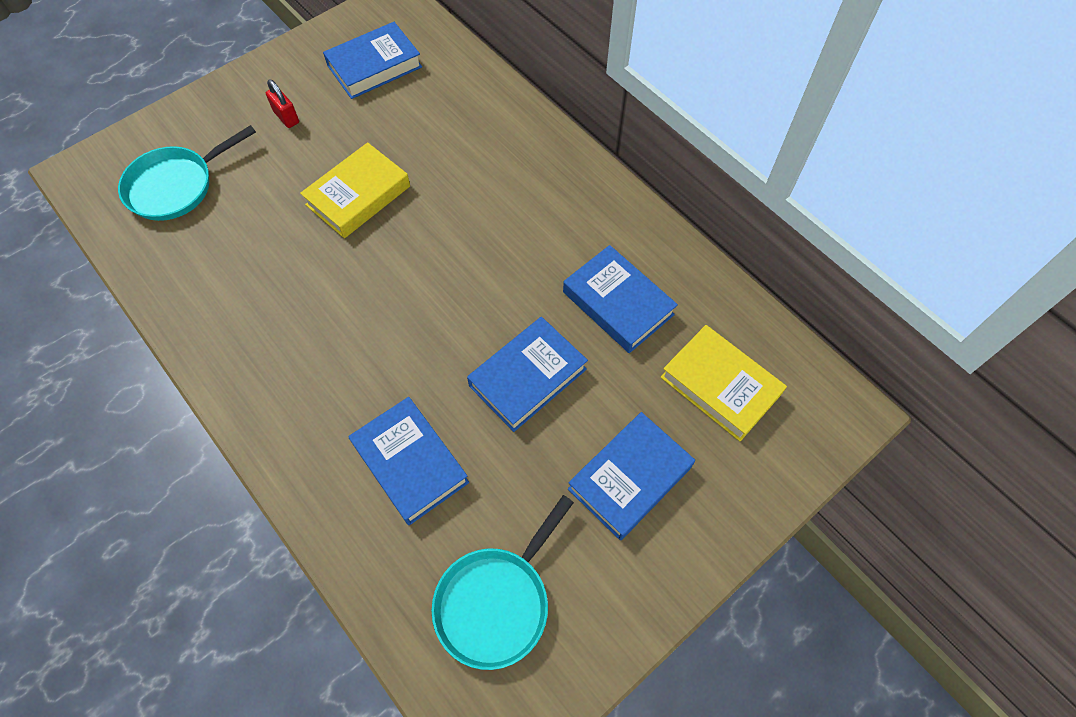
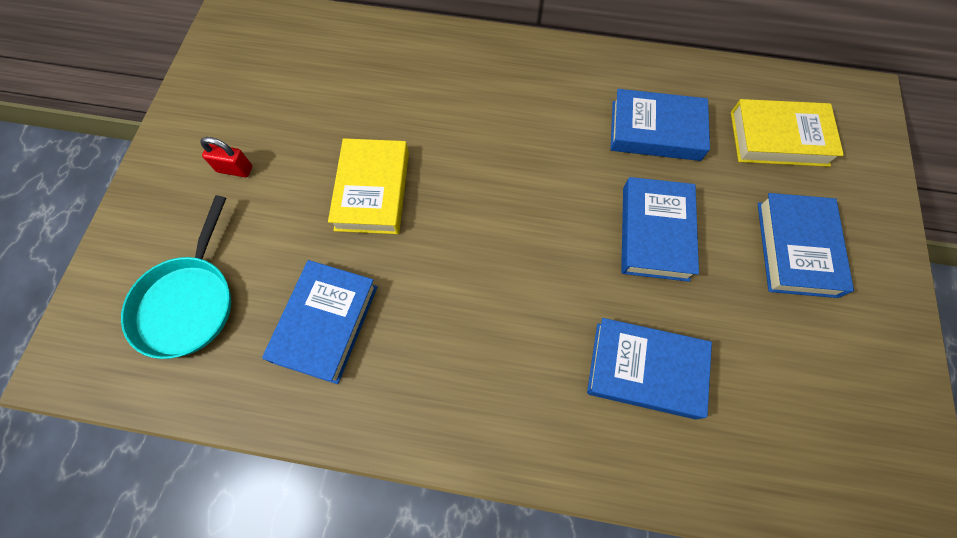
camera: 40 degrees left, 5 degrees up
(374, 66) = (272, 76): blue book -> blue book (325, 323)
(496, 601) = (814, 417): turquoise pan -> none

